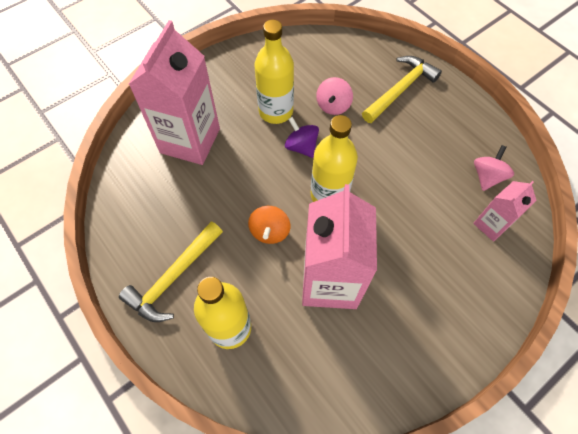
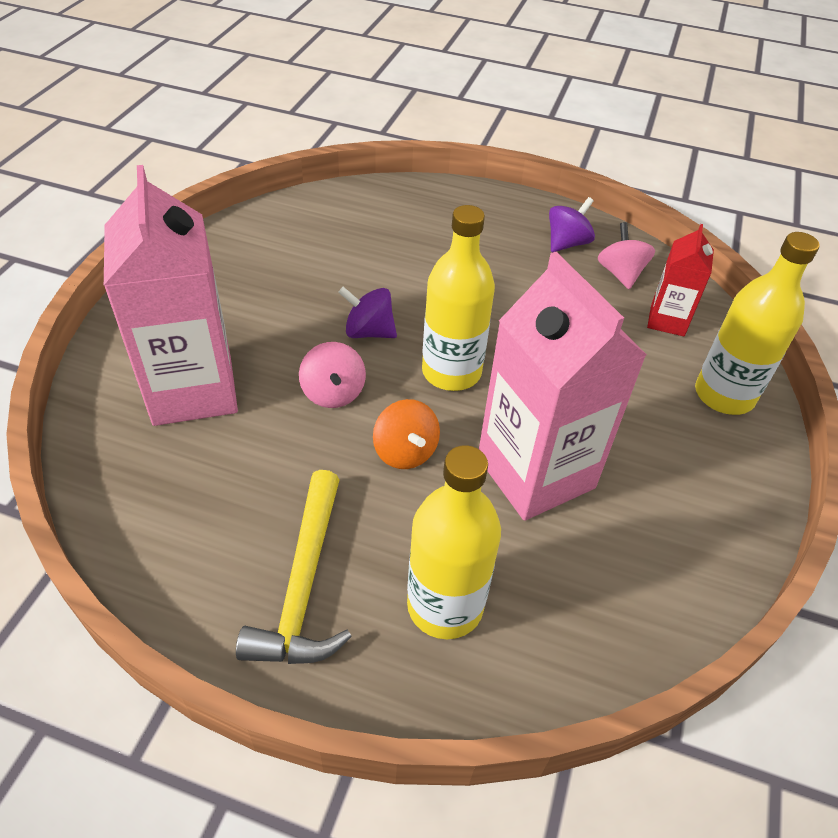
camera: 35 degrees left, 15 degrees down
(276, 111) = (299, 304): yellow bottle -> yellow bottle (724, 395)
(333, 105) = (374, 269): pink spinning top -> pink spinning top (333, 393)
(400, 90) = (446, 223): yellow hammer -> none
(468, 138) = (567, 243): none -> purple spinning top
(491, 225) = (667, 320): pink carton -> red carton

